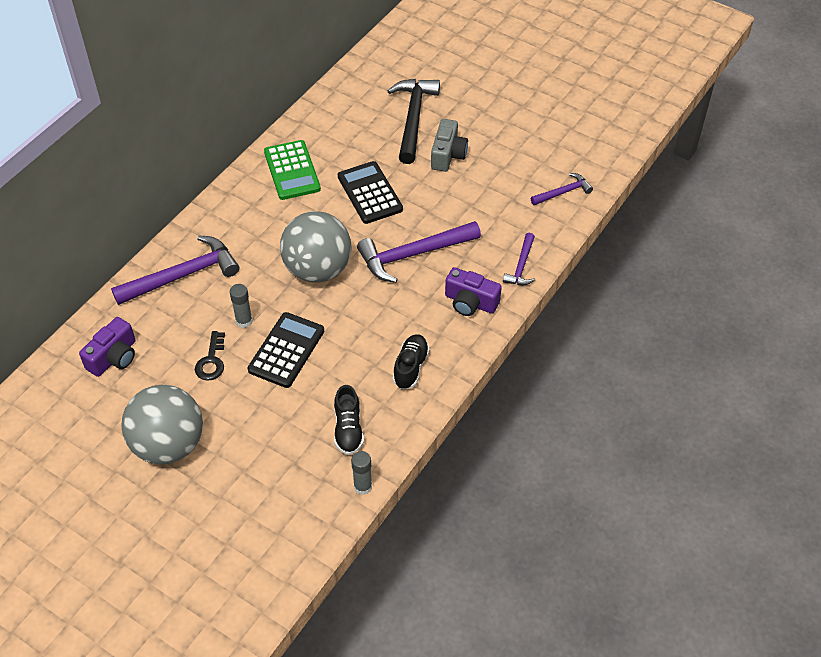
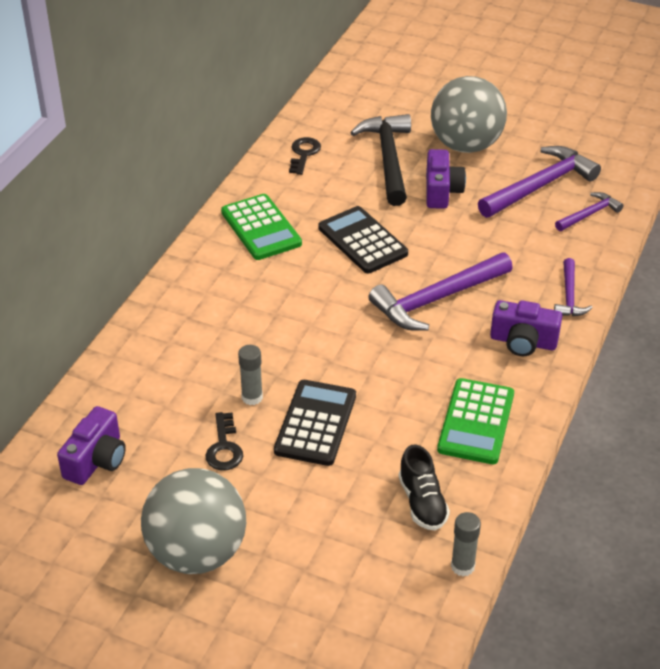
camera: 10 degrees left, 10 degrees down
(183, 275) = (159, 356): purple hammer -> purple hammer (540, 186)
(318, 269) = (326, 329): grey ball -> grey ball (466, 145)
(345, 105) = (303, 154): none -> black key
(410, 367) = (476, 422): black shoe -> green calculator
(448, 155) = (441, 191): grey camera -> purple camera

